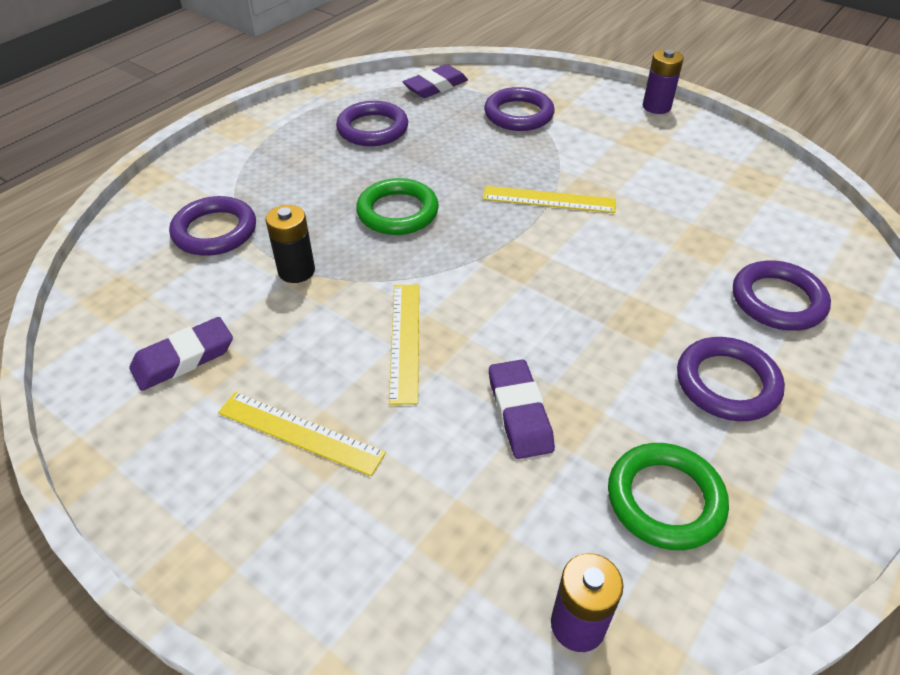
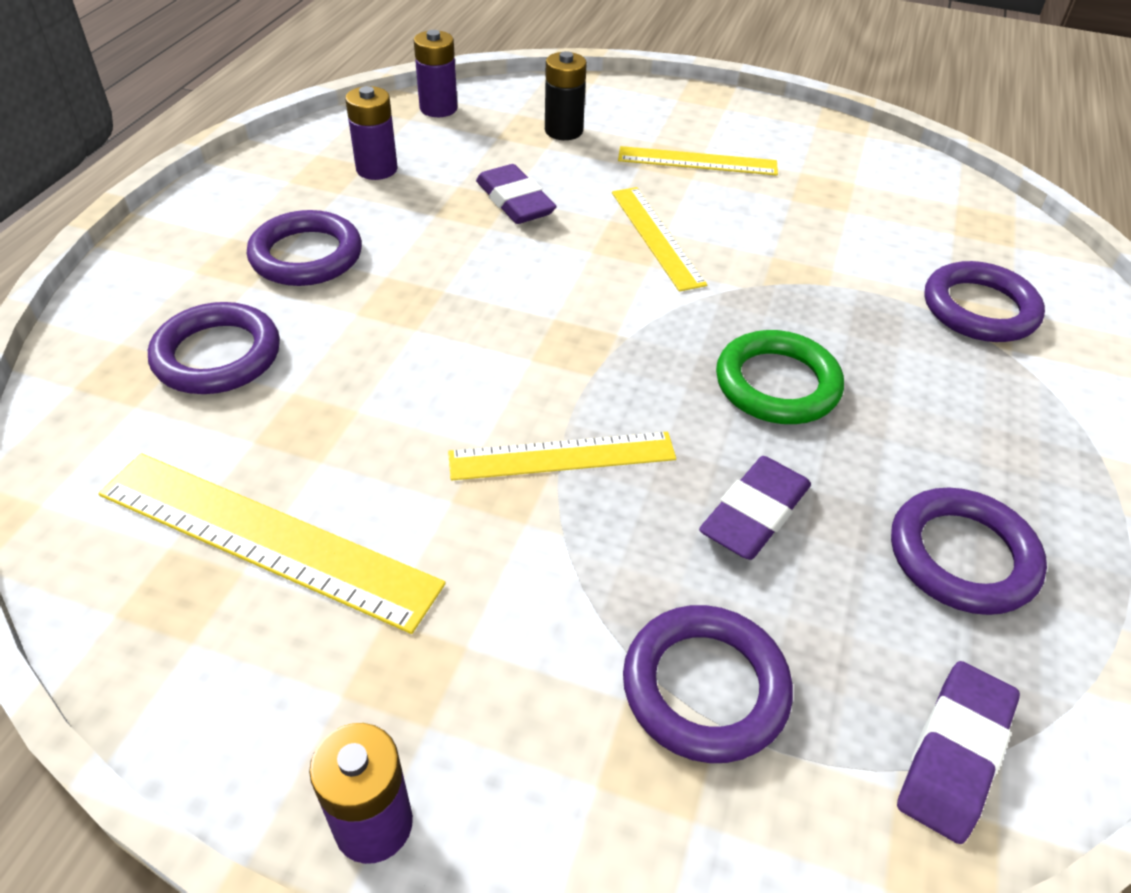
camera: 160 degrees right, 0 degrees up
(184, 358) = (850, 189): purple eraser -> purple eraser (754, 514)
(296, 271) = (831, 281): black battery -> black battery (563, 131)
(665, 499) = (376, 169): green ring -> purple battery
(715, 192) = (267, 538): none -> yellow ruler

